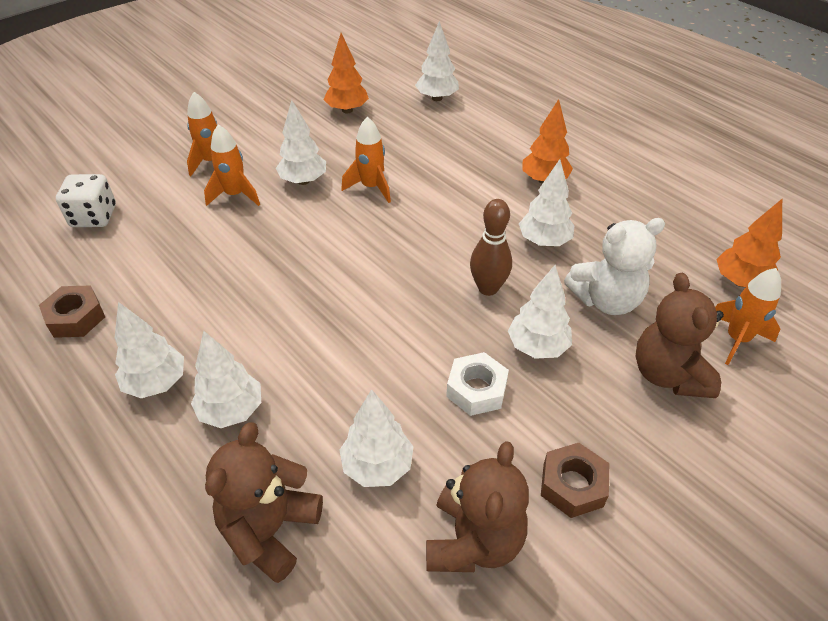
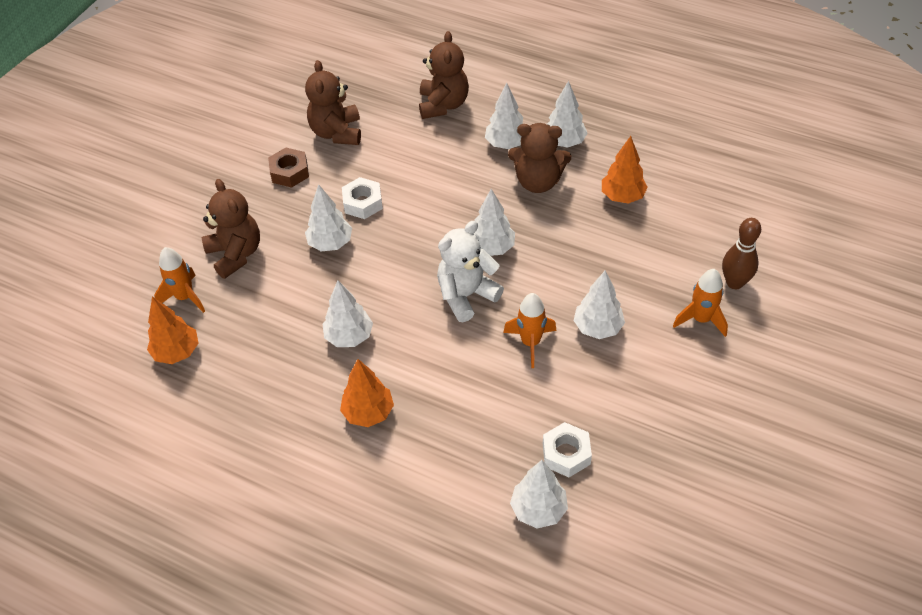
camera: 160 degrees right, 5 degrees up
(76, 317) = (656, 158): brown nut -> none
(94, 217) = (736, 229): white dice -> none
(235, 195) = (644, 290): orange rocket -> none
(237, 338) = (538, 182): none -> brown teddy bear
(347, 110) = (628, 446): orange tree -> orange tree (622, 196)
(377, 466) = (403, 146): white tree -> white tree (491, 248)
(396, 117) = (566, 454): none -> white nut
(488, 288) = (381, 276): brown bowling pin -> brown bowling pin (734, 282)
(606, 300) = (286, 297): white teddy bear -> white teddy bear (466, 295)

